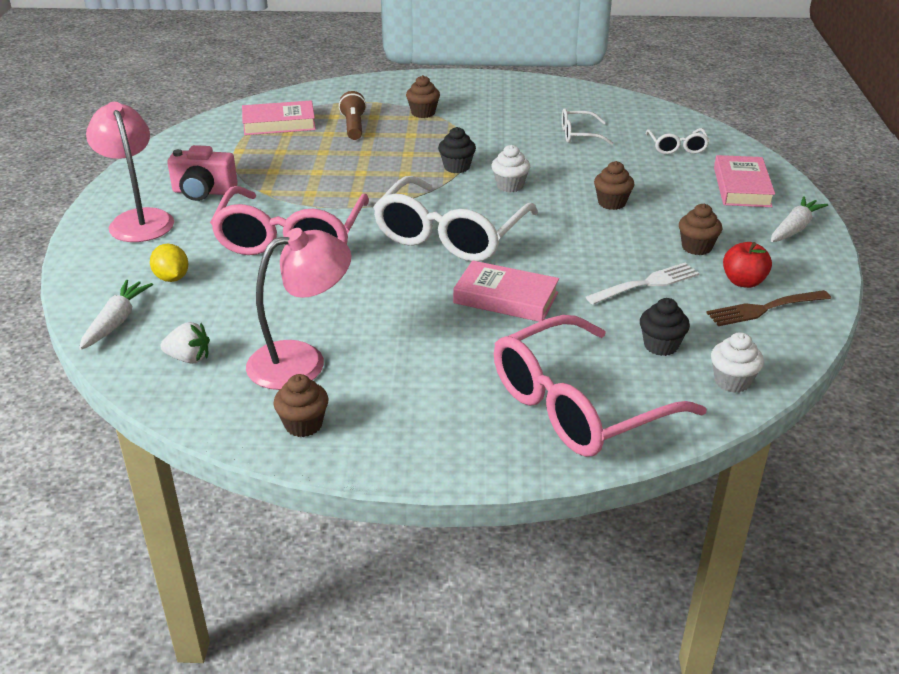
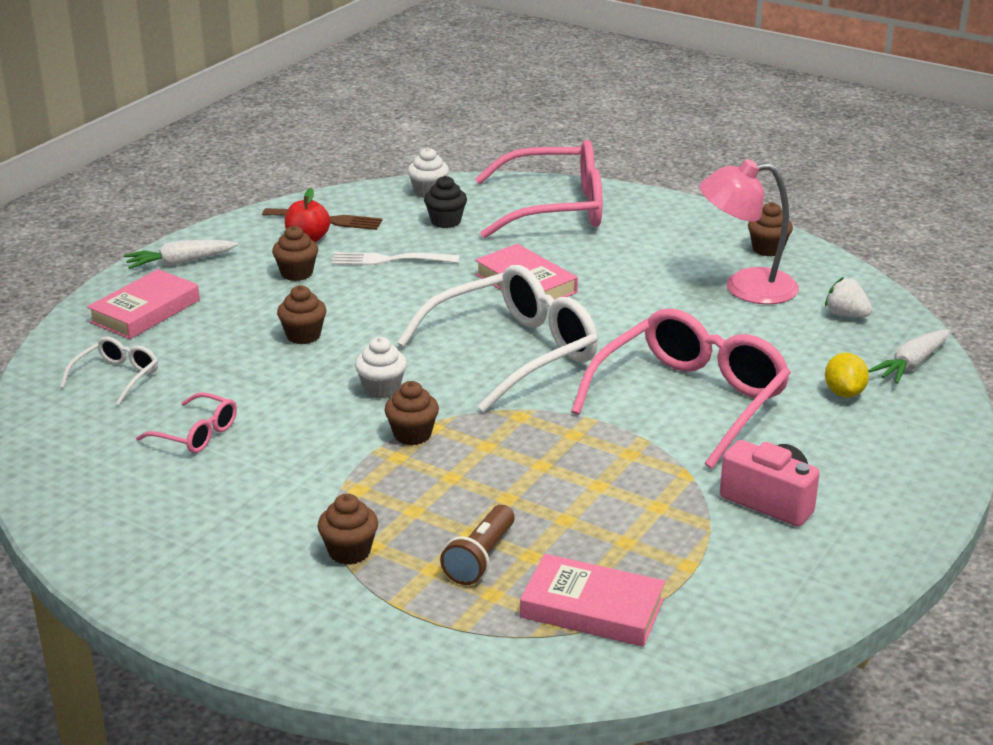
camera: 150 degrees left, 5 degrees down
(138, 219) = (870, 482): pink lamp -> none
(456, 167) = (412, 435): black cupcake -> brown cupcake
(580, 135) = (195, 434): white glasses -> pink glasses

